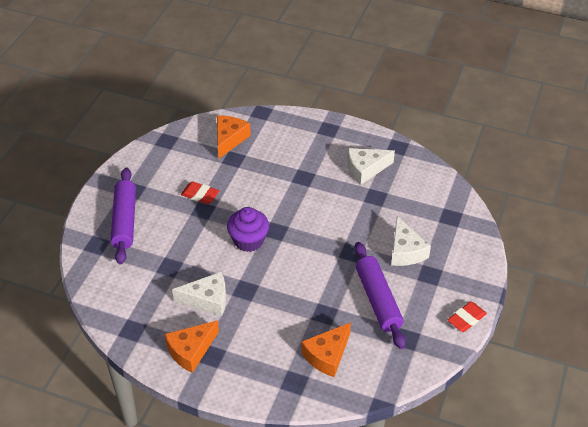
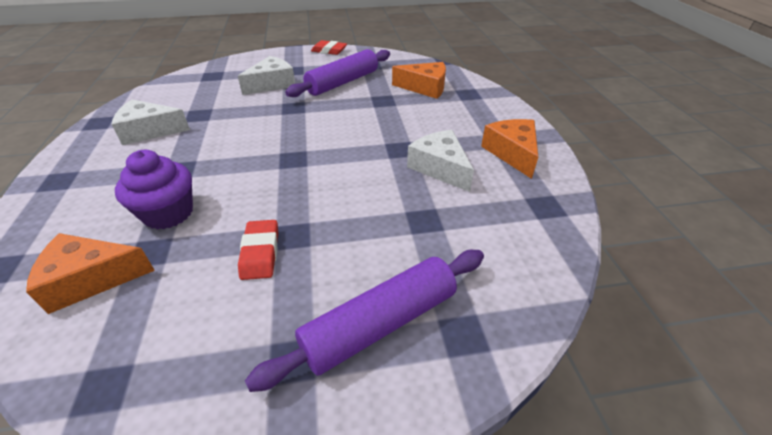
camera: 120 degrees left, 5 degrees down
(191, 350) = (512, 153): orange cheese -> orange cheese turned 120 degrees counterclockwise
(248, 241) = (324, 172): purple cupcake -> purple cupcake (168, 213)
(365, 169) = (149, 131): white cheese -> white cheese turned 135 degrees clockwise

